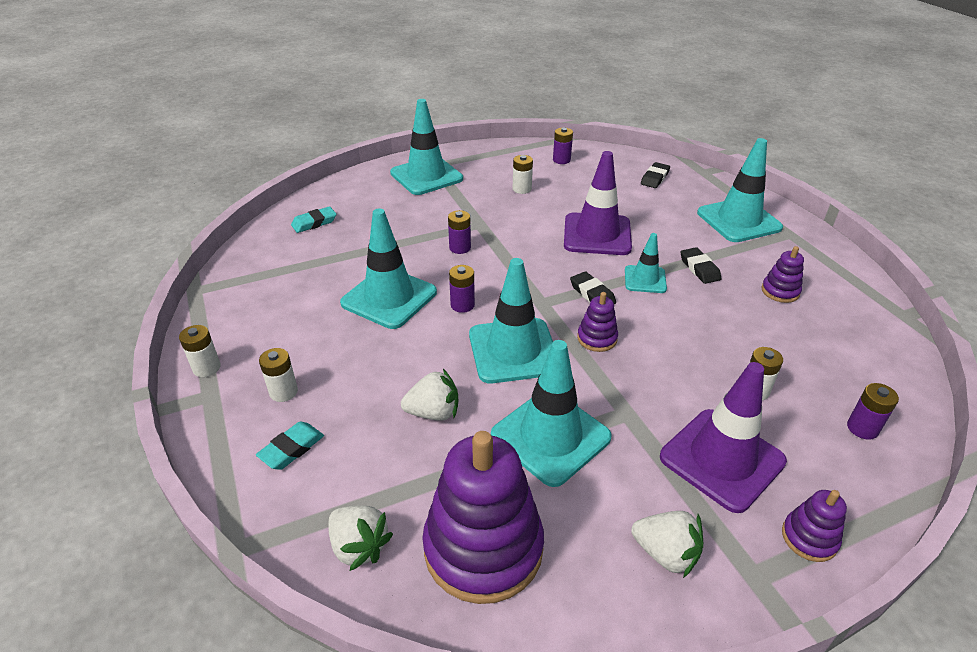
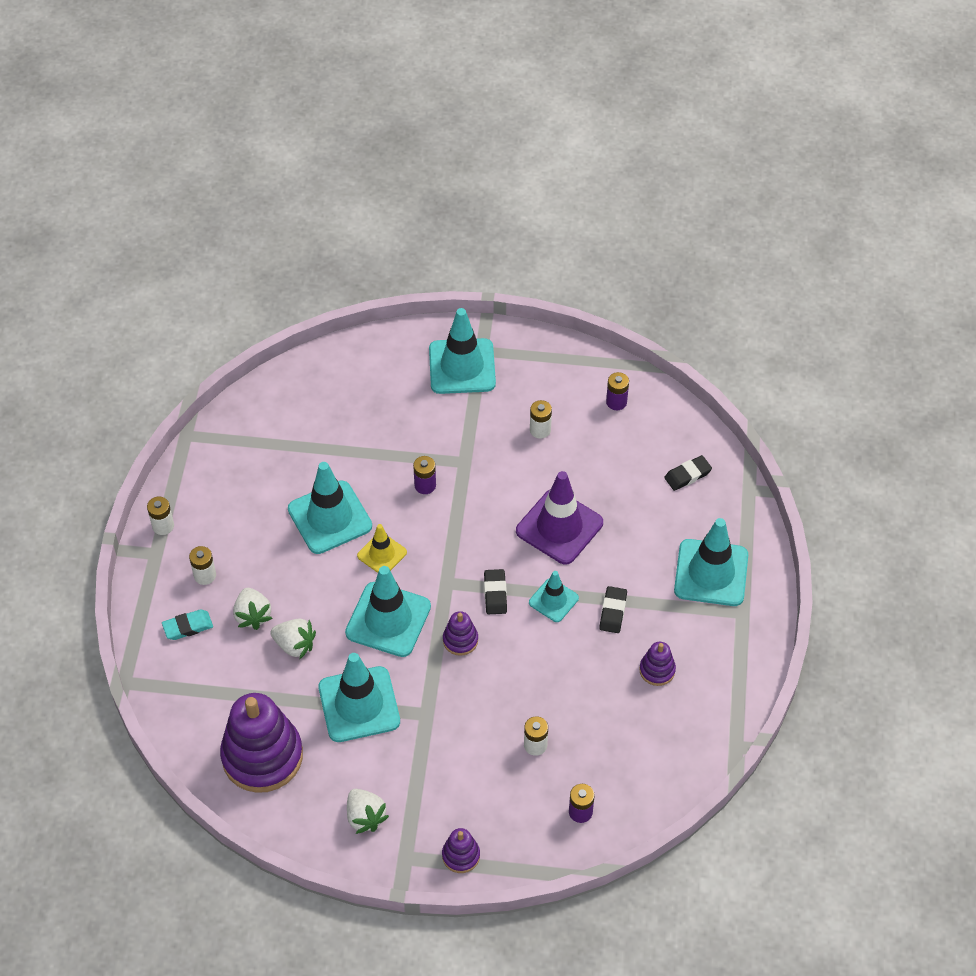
camera: 30 degrees right, 15 degrees up
(314, 223) = (320, 391): turquoise eraser -> none
(359, 546) = (193, 717): white strawberry -> white strawberry (253, 615)
(462, 305) = (382, 554): purple battery -> yellow traffic cone
(722, 459) = (458, 780): purple traffic cone -> none

